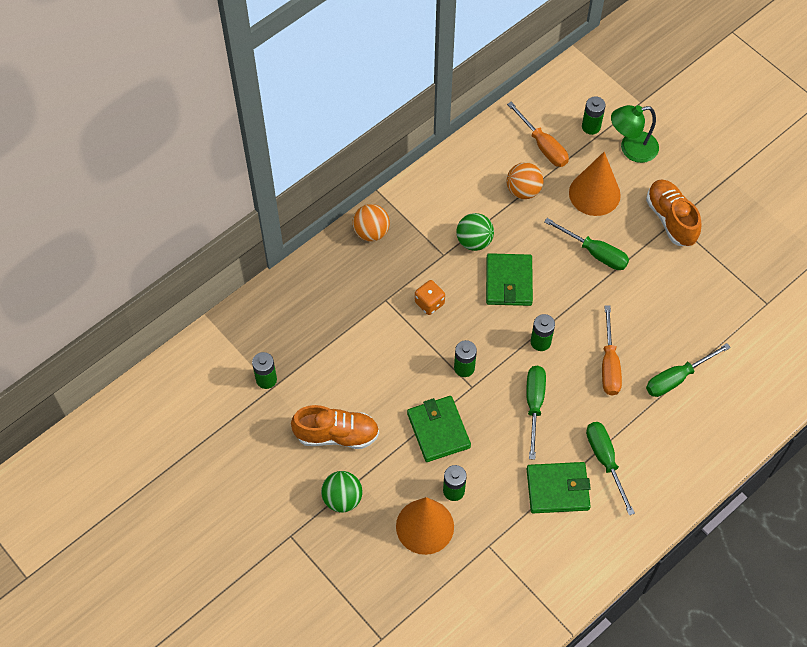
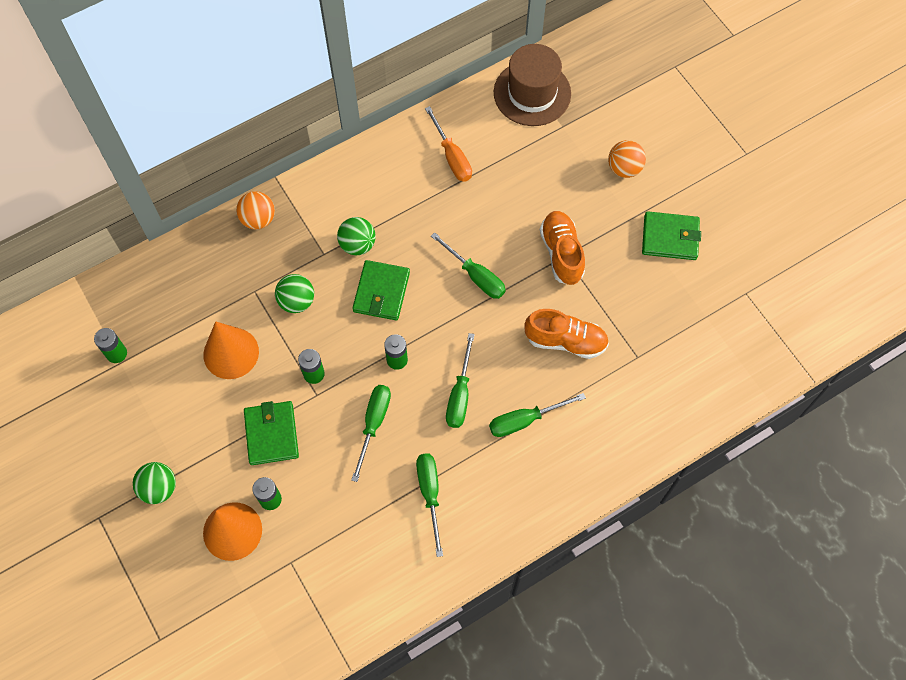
camera: 10 degrees right, 5 degrees up
(337, 435) = (170, 422): orange shoe -> orange shoe (565, 341)
(429, 303) = (297, 301): orange dice -> green ball
(523, 190) = (420, 200): orange ball -> orange ball (624, 168)
(557, 489) = (374, 515): green wallet -> green wallet (670, 237)
(591, 127) = (505, 144): green battery -> none
(594, 193) = (491, 214): orange cone -> orange cone (231, 353)
(603, 76) = (532, 93): none -> brown hat
(609, 364) = (460, 394): orange screwdriver -> green screwdriver
(631, 149) = (540, 173): green lamp -> none

